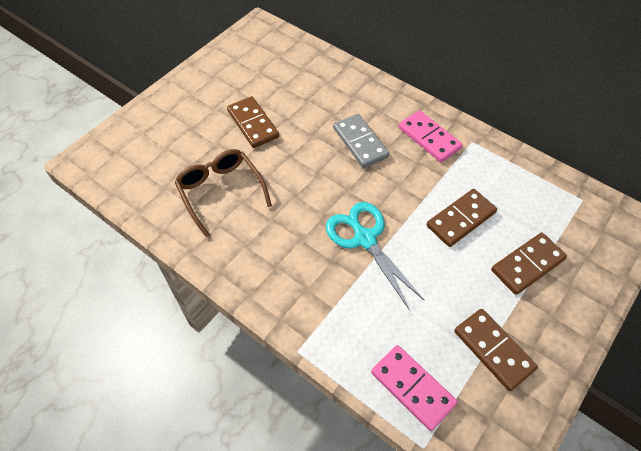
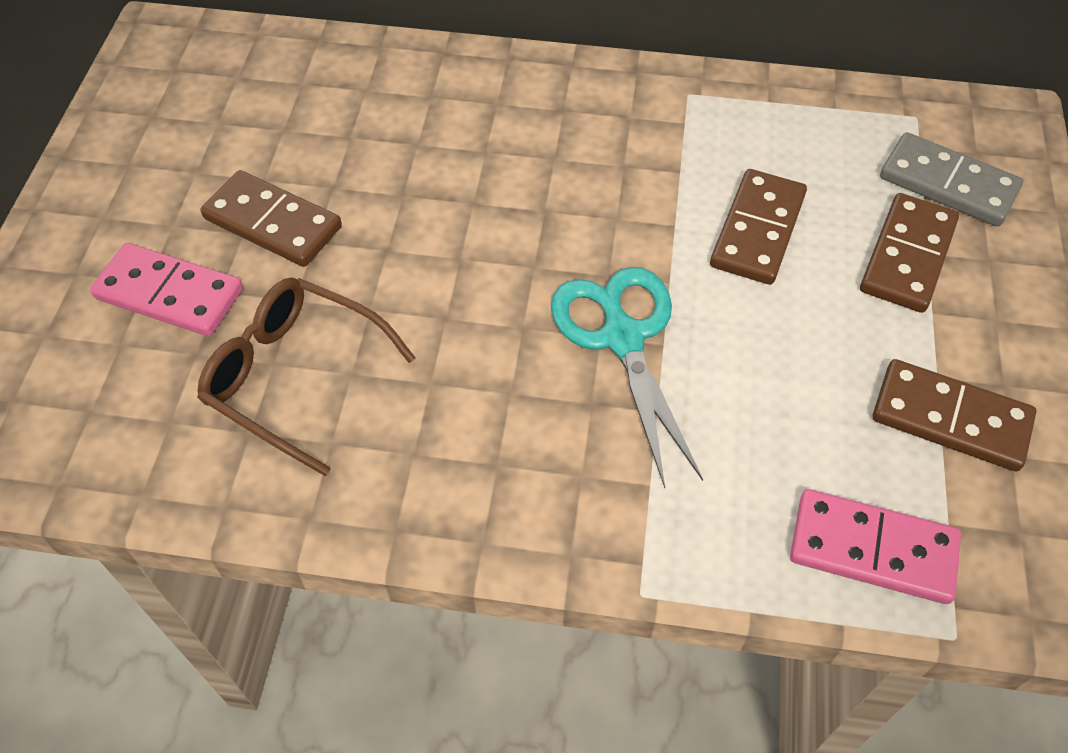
camera: 30 degrees left, 0 degrees up
(360, 142) = (500, 173): grey domino -> grey domino (948, 184)
(364, 238) = (622, 337): turquoise scissors -> turquoise scissors turned 45 degrees clockwise
(429, 138) = (614, 117): pink domino -> pink domino (169, 293)

